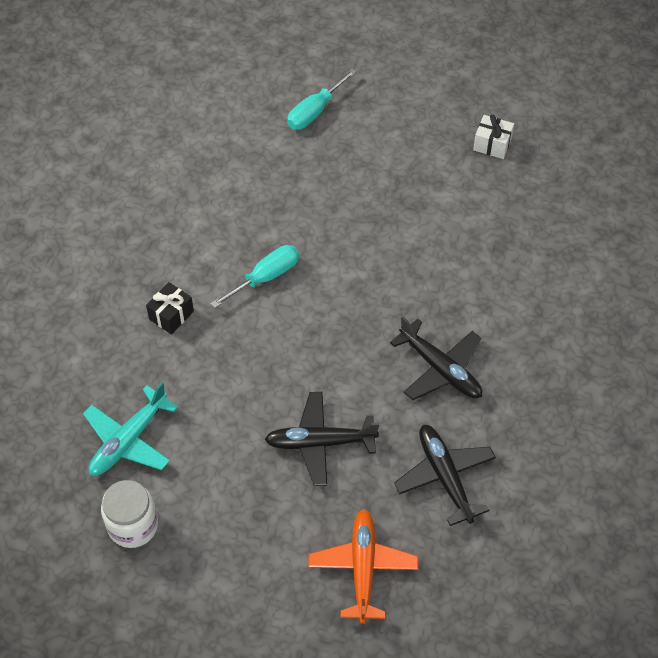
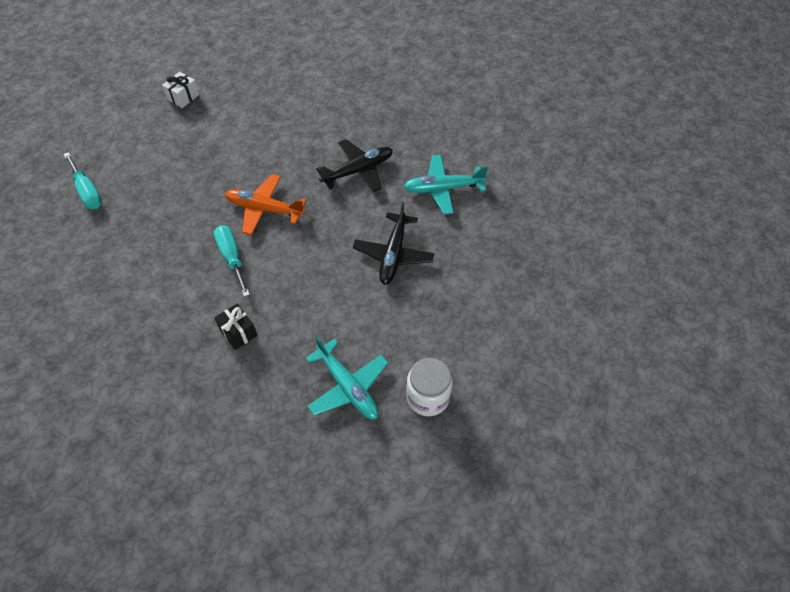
camera: 75 degrees left, 0 degrees up
(362, 568) = (500, 251): orange plane -> orange plane (264, 209)
(444, 476) = (443, 189): black plane -> turquoise plane

